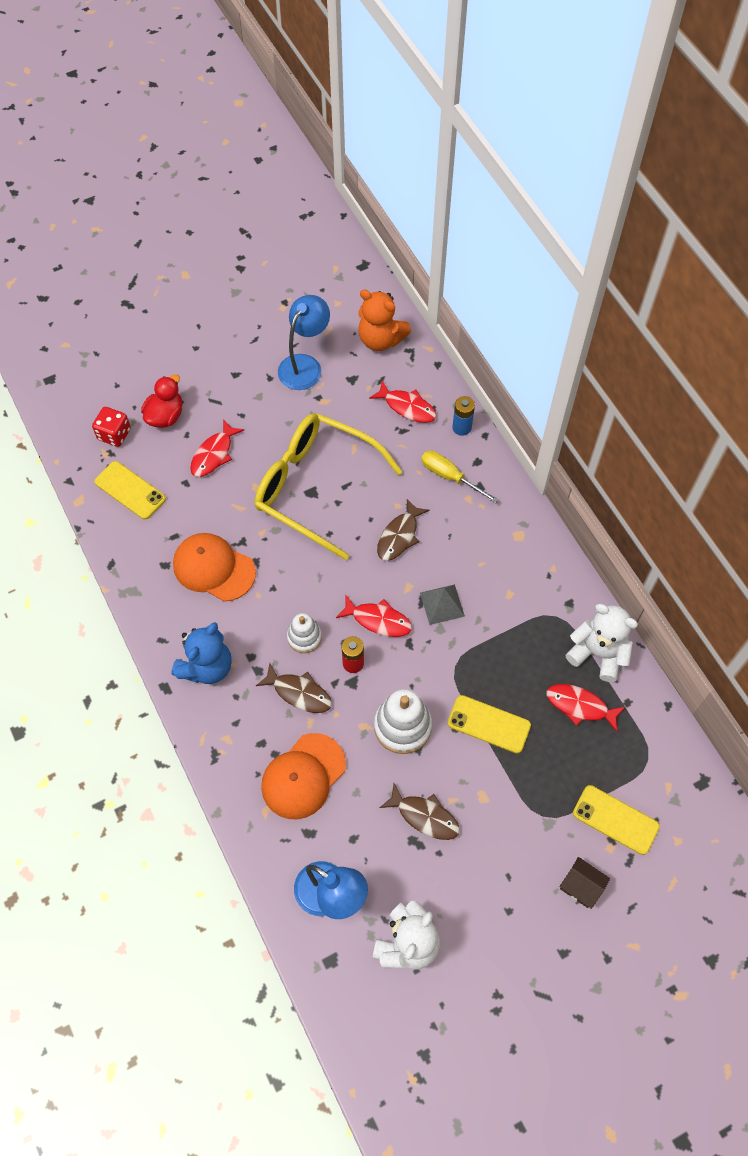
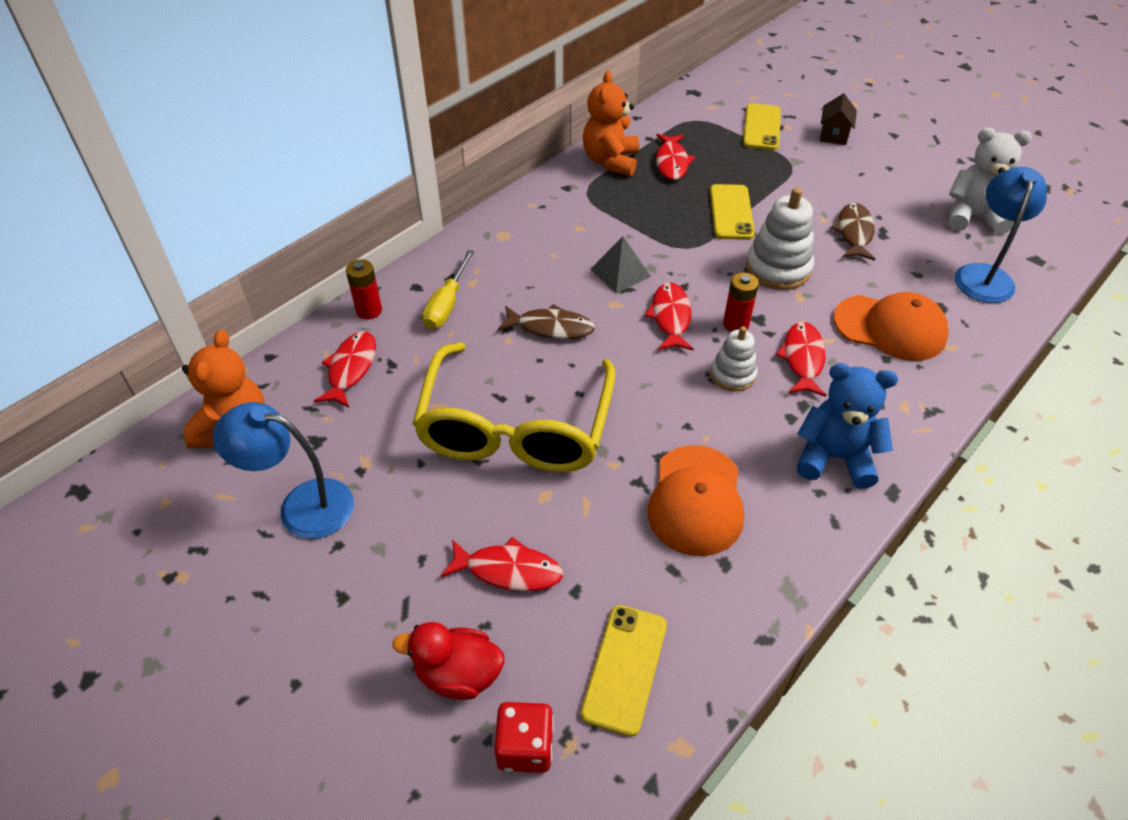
camera: 110 degrees left, 15 degrees down
(299, 693) = (802, 359): brown fish -> red fish
(462, 427) = (369, 310): blue battery -> red battery
(598, 653) = (611, 161): white teddy bear -> orange teddy bear

